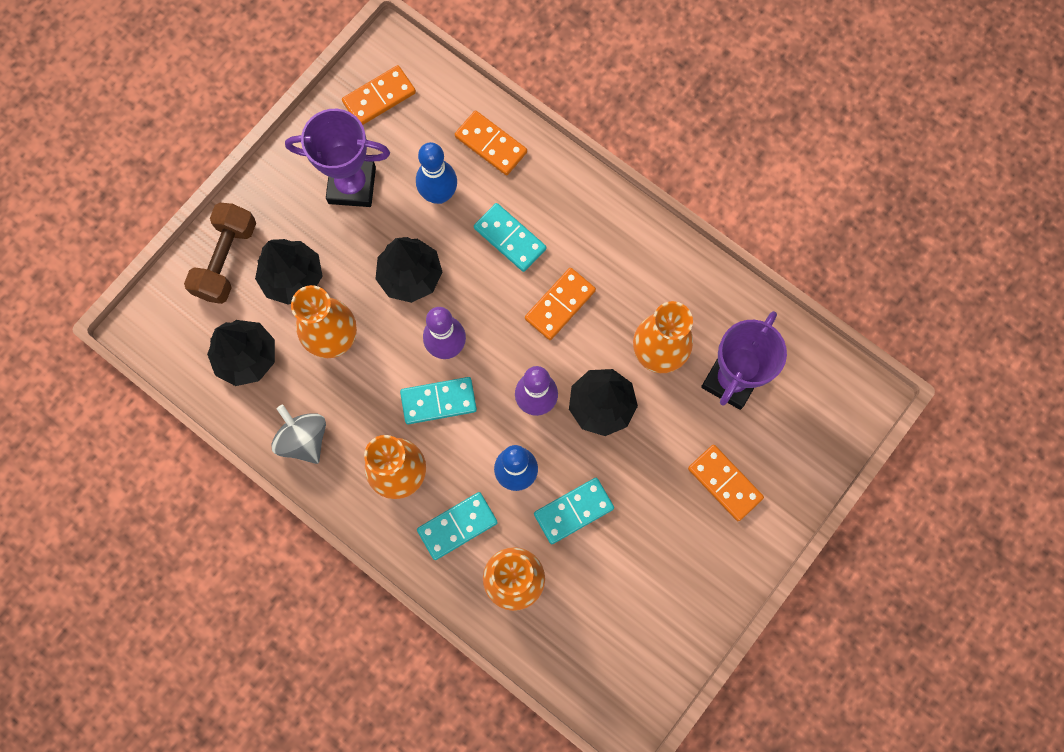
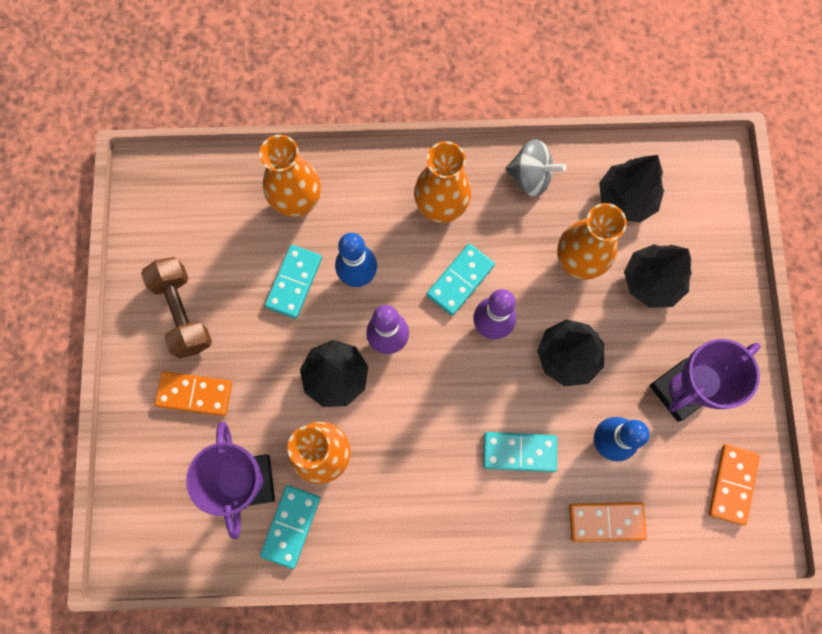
camera: 140 degrees right, 0 degrees up
(226, 260) = (711, 254): brown dumbbell -> brown dumbbell (182, 312)
(457, 526) = (369, 206): turquoise domino -> turquoise domino (290, 526)
(560, 304) = (433, 430): orange domino -> none

